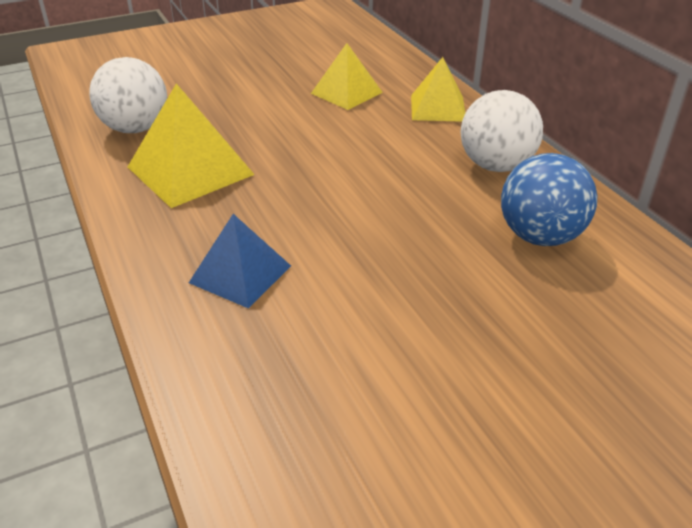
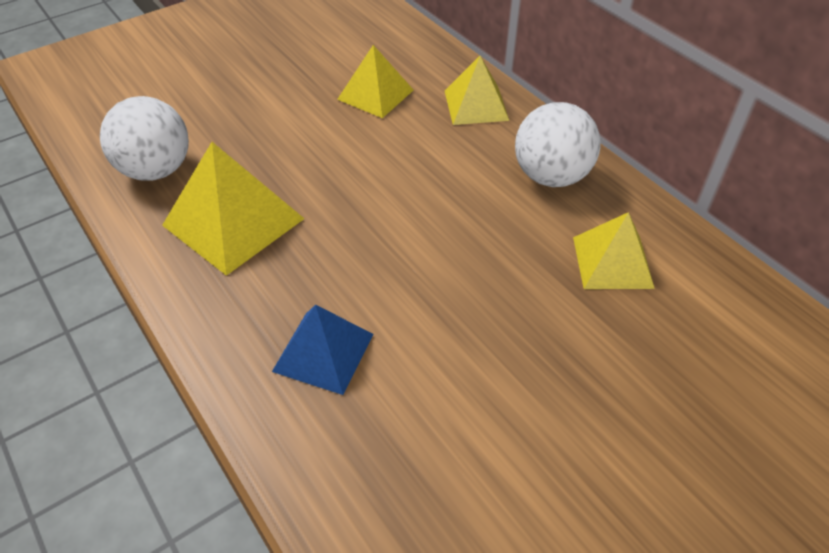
camera: 10 degrees left, 10 degrees up
(540, 236) = (612, 262): blue ball -> yellow pyramid

